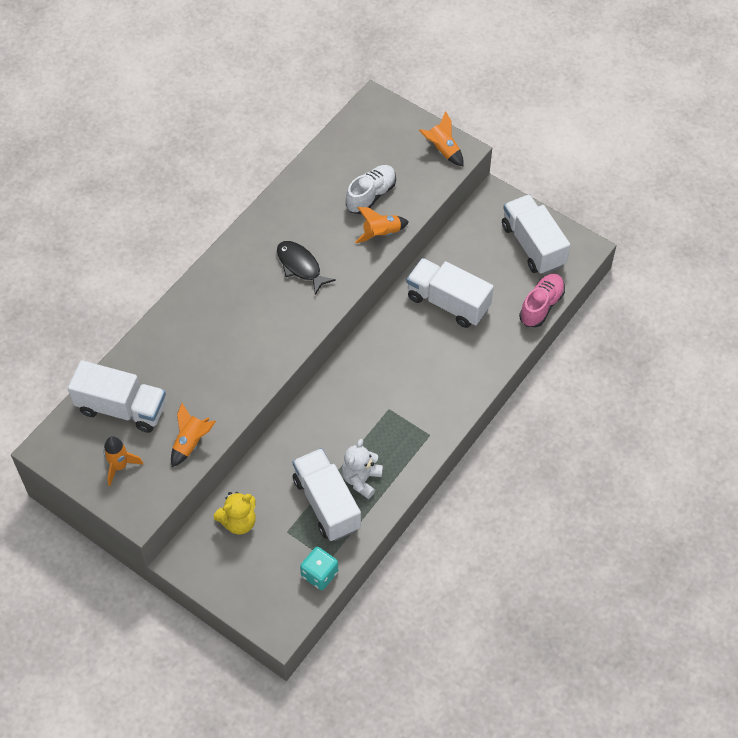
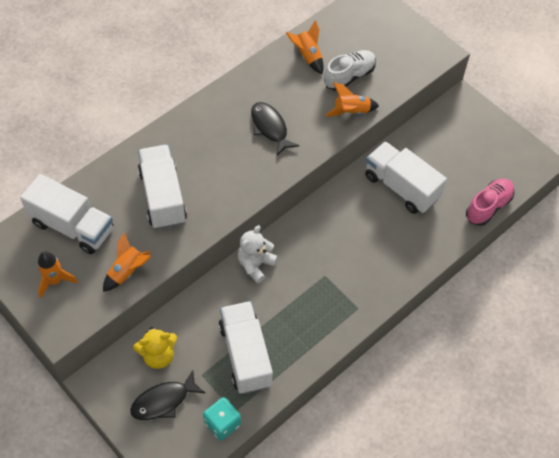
camera: 10 degrees right, 0 degrees up
(255, 564) = (163, 401): none -> black fish
(361, 479) = (284, 338): white teddy bear -> white teddy bear (255, 265)
(442, 150) = (423, 48): orange rocket -> orange rocket (307, 56)
(533, 245) = (490, 150): white truck -> white truck (163, 197)

